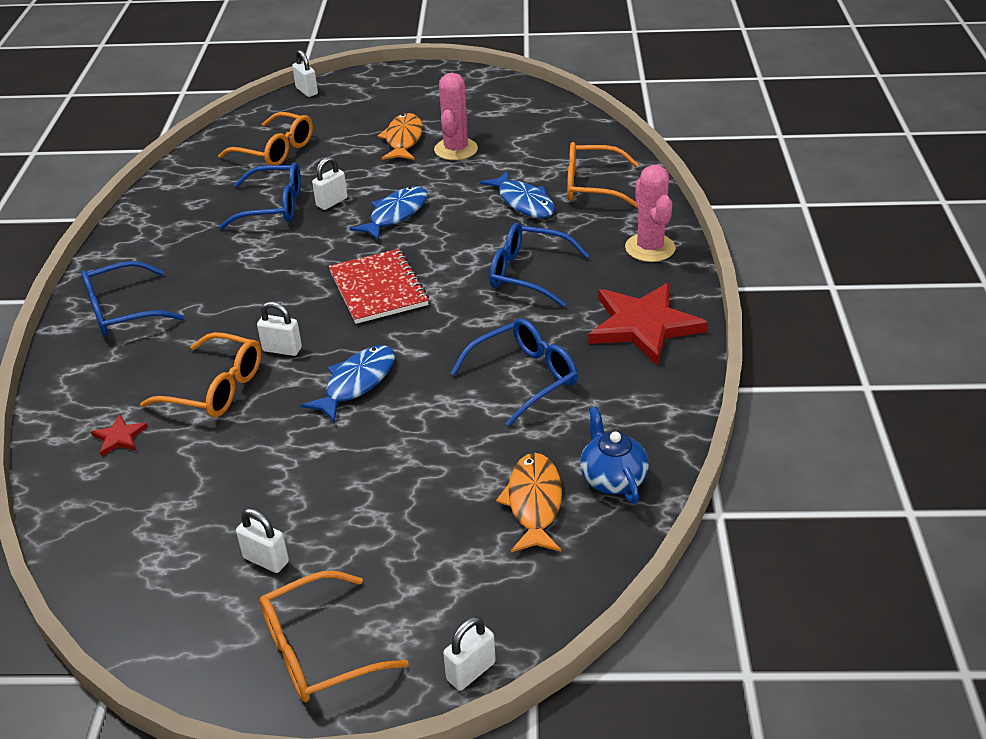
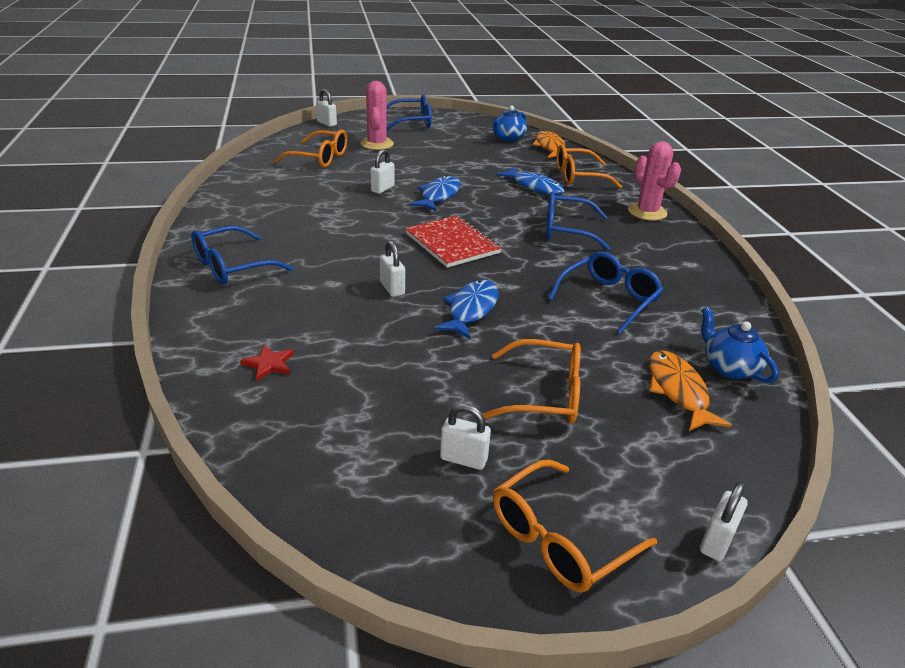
camera: 15 degrees left, 5 degrees down
(216, 388) = (346, 320): orange glasses -> orange glasses (545, 395)
(274, 207) = (335, 192): blue glasses -> blue glasses (412, 122)
(282, 349) = (392, 288): white padlock -> white padlock turned 60 degrees clockwise
(403, 139) = (419, 151): orange fish -> orange fish (550, 147)
(456, 149) = (463, 156): pink cactus -> pink cactus (377, 144)
(531, 118) = (508, 138): none -> blue teapot
(643, 325) = (677, 260): red star -> none

